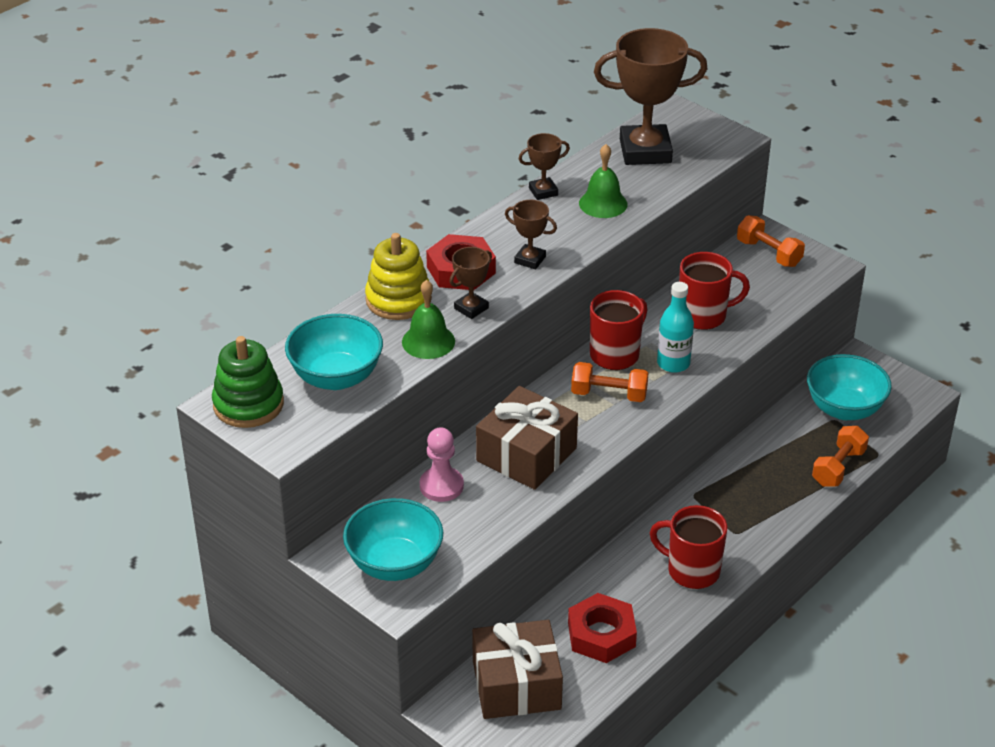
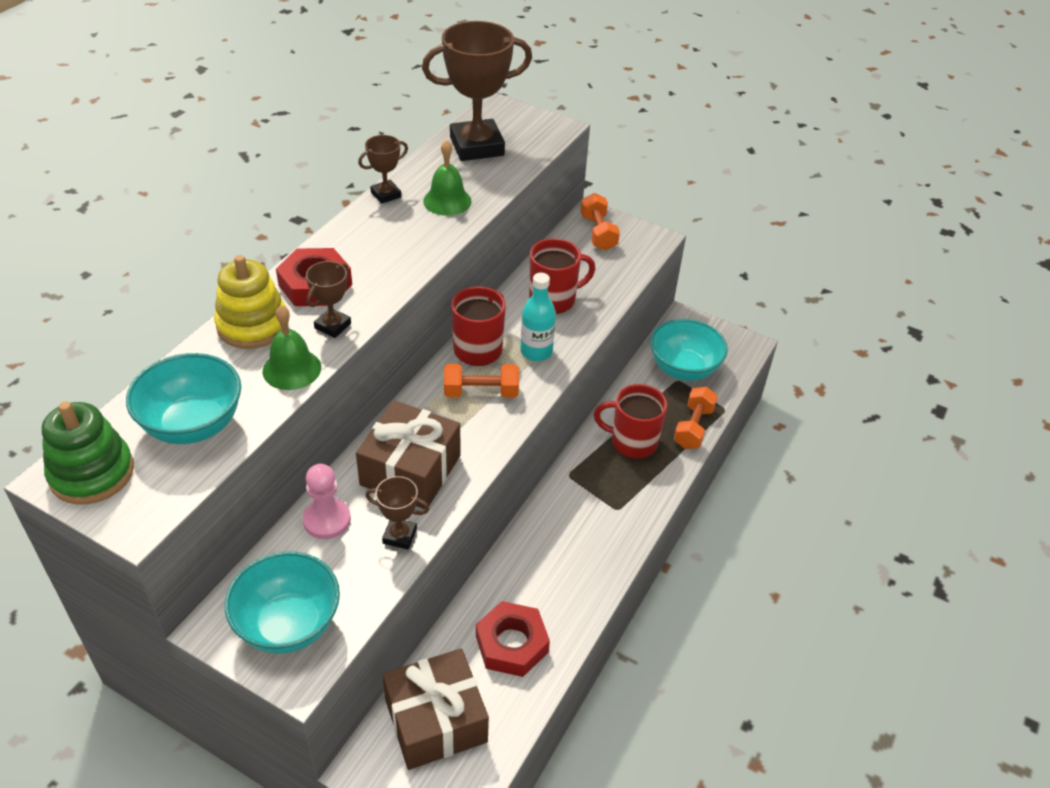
camera: 15 degrees left, 5 degrees up
(530, 260) = (385, 266): brown trophy -> brown trophy (399, 536)
(692, 570) = (585, 556): red mug -> red mug (632, 442)
(769, 253) = (598, 233): orange dumbbell -> orange dumbbell turned 45 degrees clockwise

